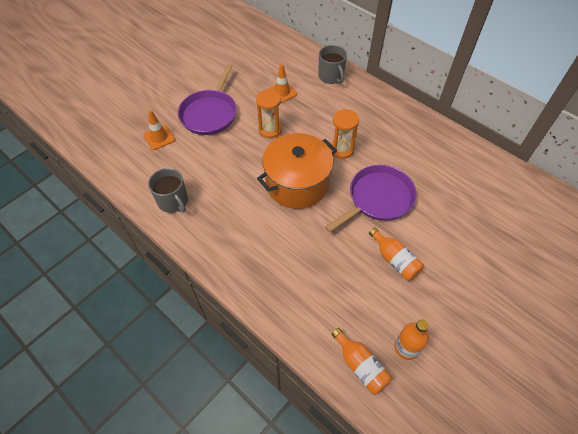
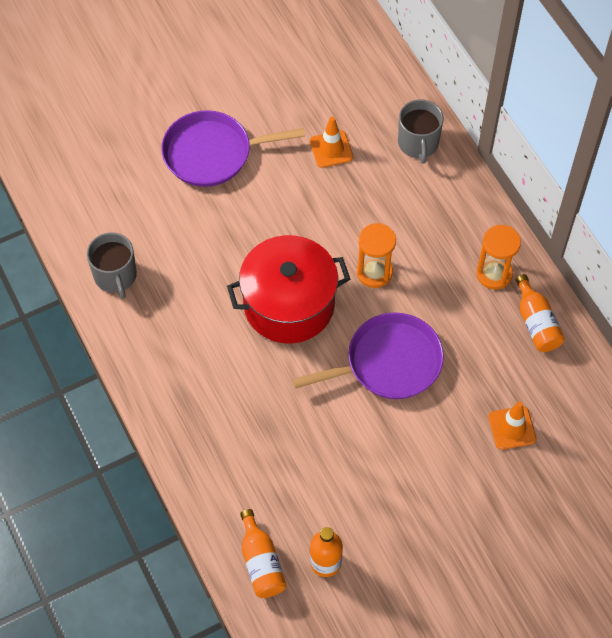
camera: 20 degrees right, 5 degrees up
(159, 137) = (128, 171): orange traffic cone -> orange traffic cone (512, 428)
(210, 113) = (212, 153): purple pan -> purple pan turned 45 degrees clockwise
(270, 130) = (287, 208): orange hourglass -> orange hourglass (494, 274)
(297, 184) = (289, 304): orange pot -> red pot
(395, 260) = (368, 453): orange bottle -> orange bottle (536, 323)

